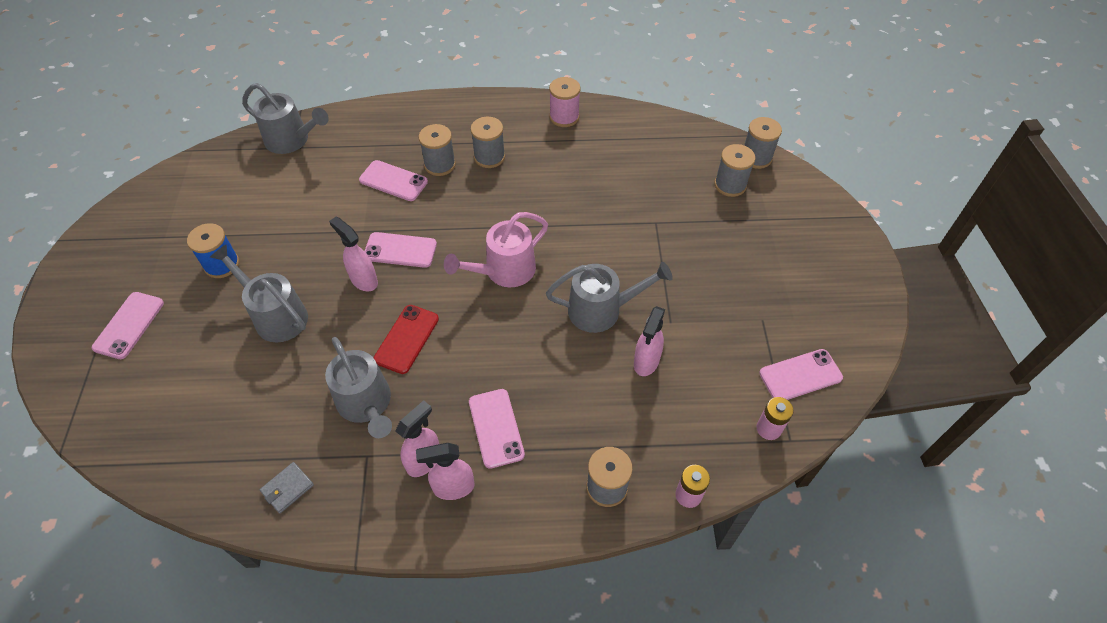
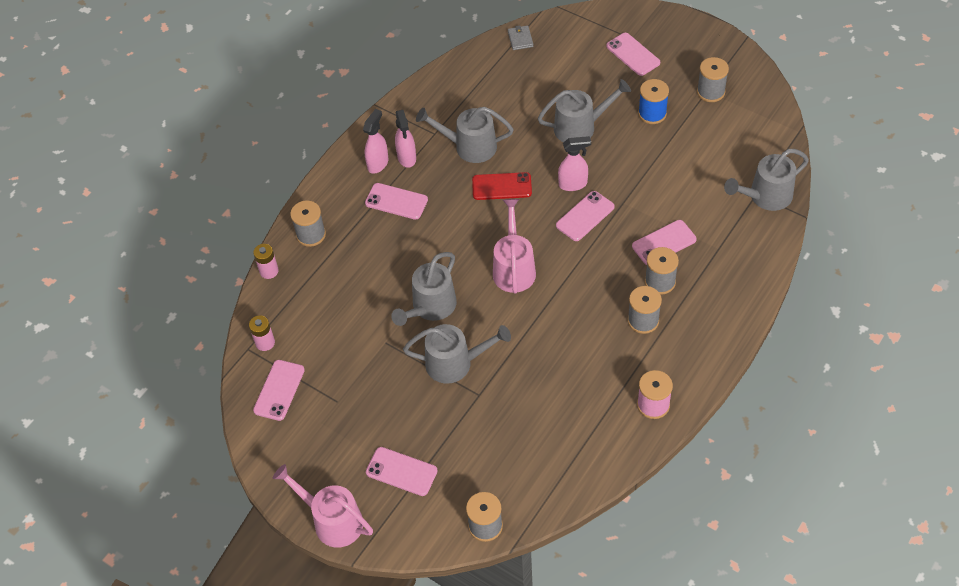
camera: 130 degrees right, 0 degrees up
(287, 488) = (445, 92): grey wallet -> grey wallet (520, 39)
(407, 339) = (502, 186): red phone -> red phone turned 60 degrees counterclockwise
(641, 255) = (456, 363): none -> grey watering can
(646, 362) = (369, 307): pink spray bottle -> none
(730, 185) = (472, 479): grey spool -> grey spool (710, 92)
(772, 232) = (401, 471): none -> pink phone
(858, 250) = (332, 520): none -> pink watering can

